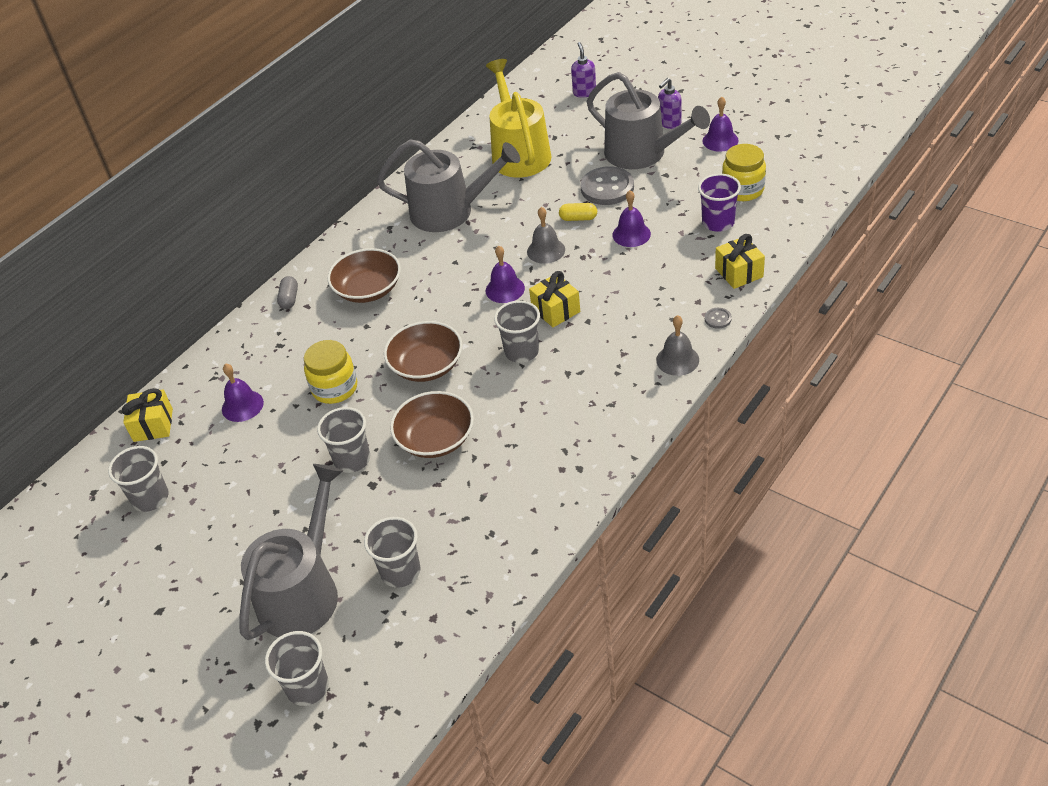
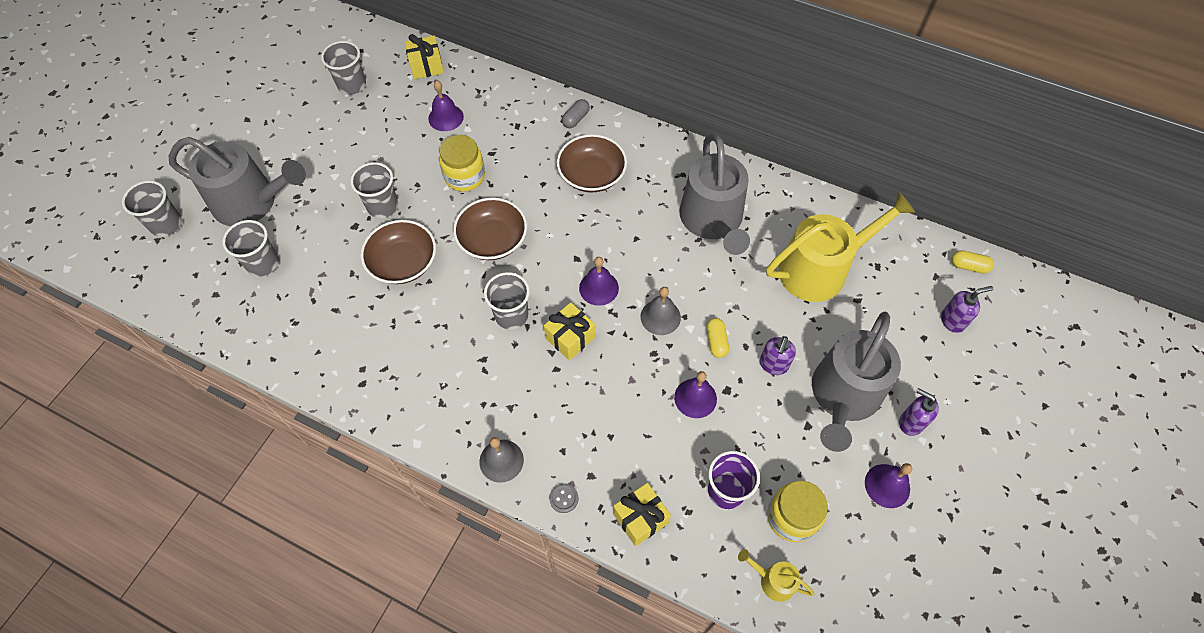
camera: 75 degrees right, 15 degrees up
(289, 299) = (576, 119): grey capsule -> grey capsule turned 45 degrees counterclockwise
(536, 78) = (968, 266): none -> yellow capsule
(607, 188) = (773, 365): grey button -> purple soap dispenser
(793, 204) = (773, 581): none -> yellow watering can

